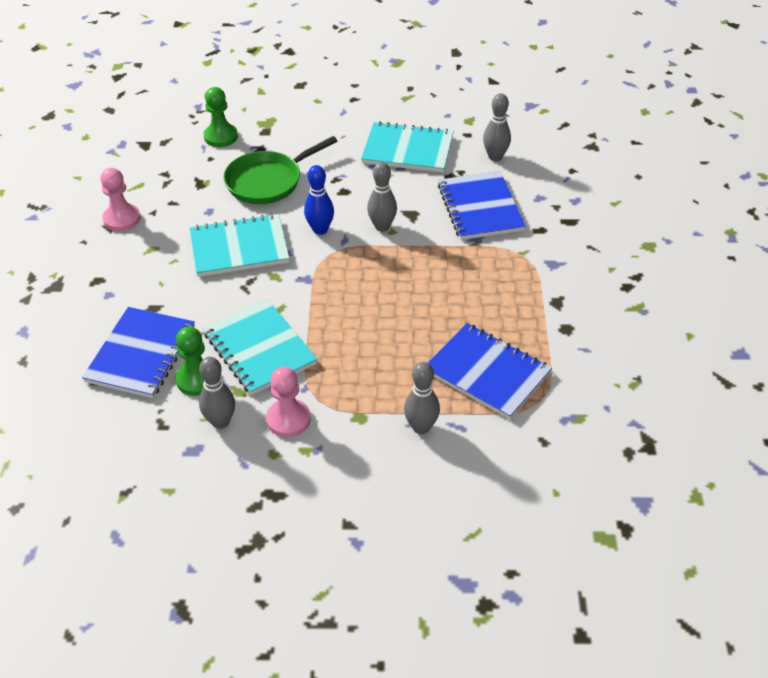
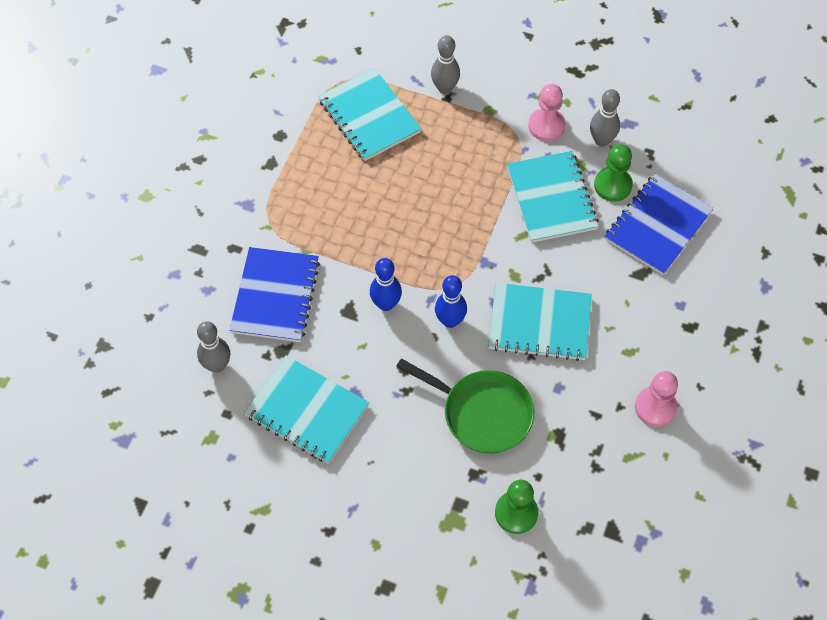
camera: 160 degrees left, 15 degrees up
(268, 181) = (482, 413): green pan -> green pan turned 45 degrees clockwise
(382, 226) = (386, 304): grey bowling pin -> blue bowling pin
(487, 372) = (369, 116): blue notebook -> turquoise notebook

